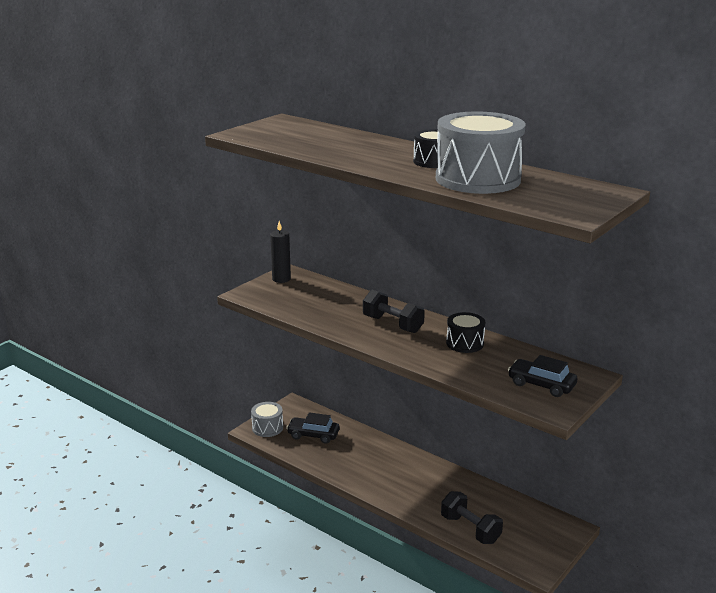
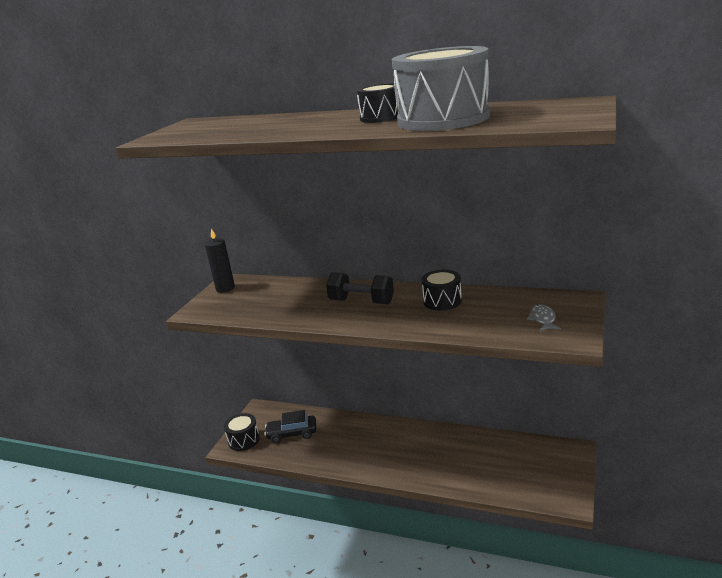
camera: 15 degrees left, 0 degrees up
(267, 428) = (244, 440): grey drum -> black drum
(470, 529) = (487, 481): black dumbbell -> none
(541, 385) = (542, 319): black car -> grey fish

